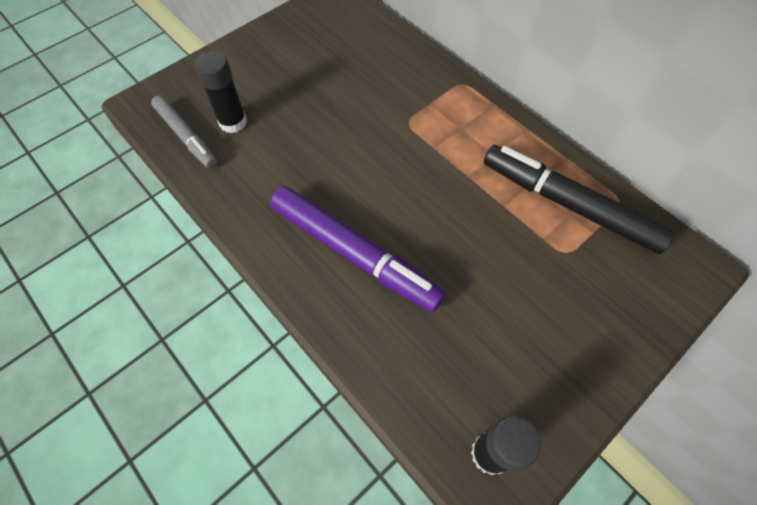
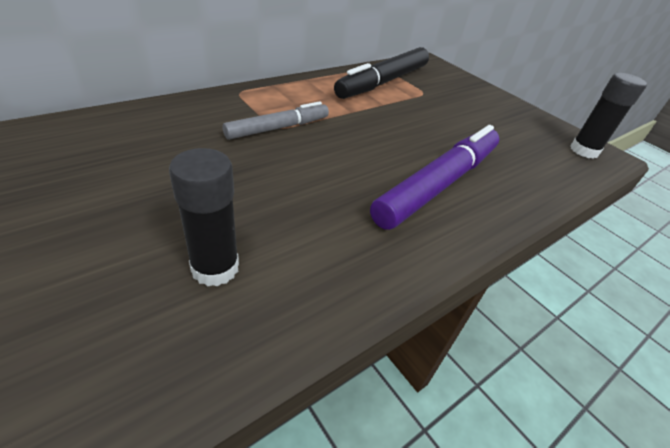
camera: 90 degrees left, 20 degrees down
(186, 136) = (222, 336): grey marker -> grey marker (278, 128)

